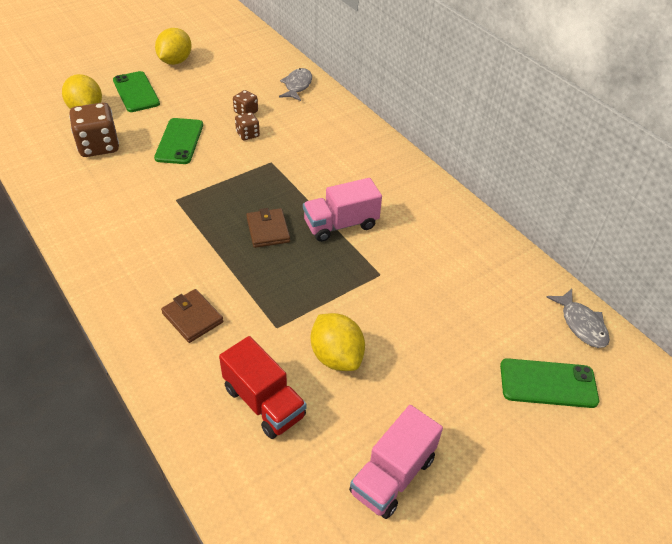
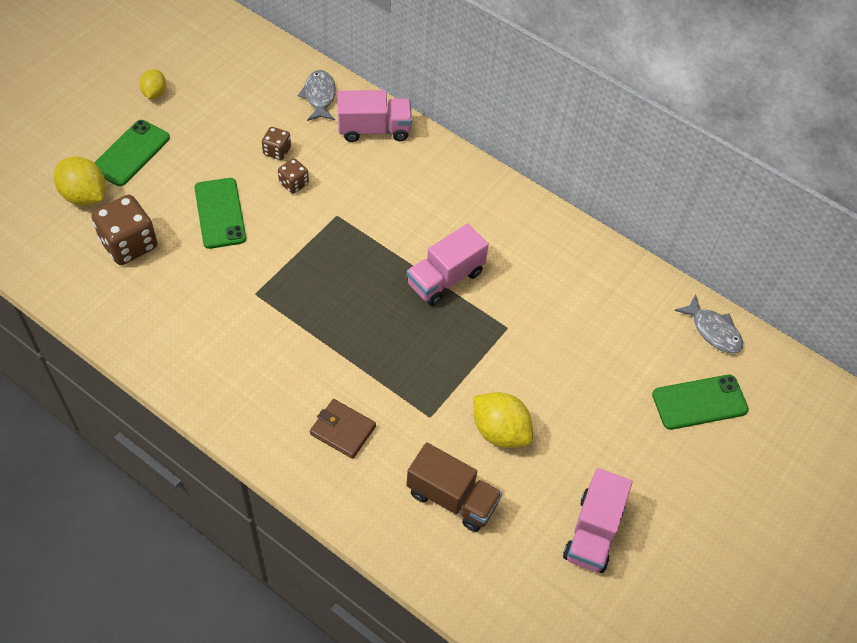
camera: 20 degrees left, 10 degrees up
(136, 92) = (131, 153): green phone -> green phone turned 75 degrees clockwise
(175, 61) = (154, 93): yellow lemon -> yellow lemon, size x0.61
(264, 402) = (452, 498): red truck -> brown truck
(268, 230) = (372, 306): brown wallet -> none
(330, 113) = (374, 129): none -> pink truck

